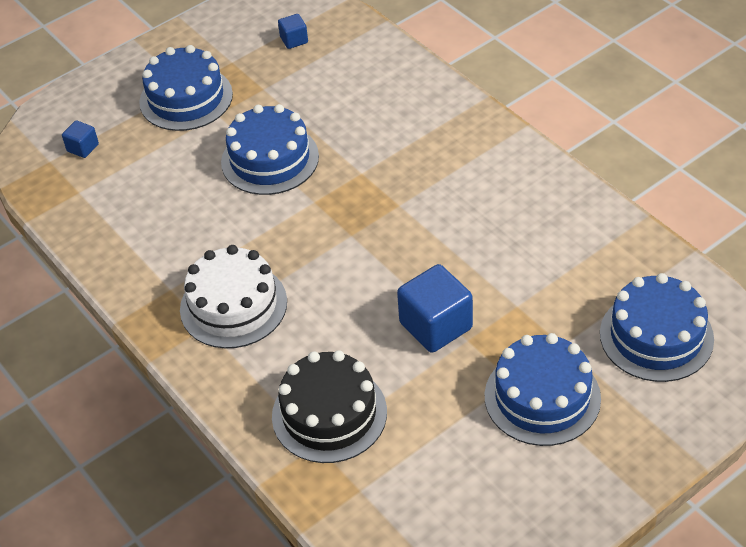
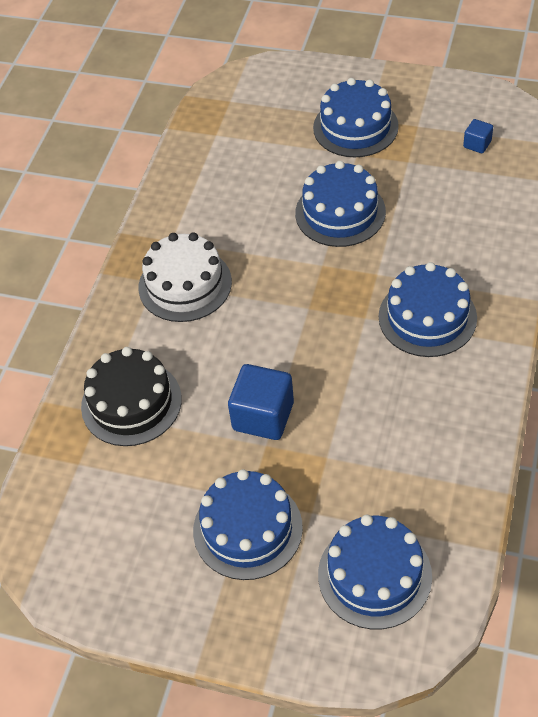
camera: 55 degrees right, 5 degrees up
(83, 148) = (257, 108): blue cube -> none
(438, 167) = (427, 317): none -> blue cake

